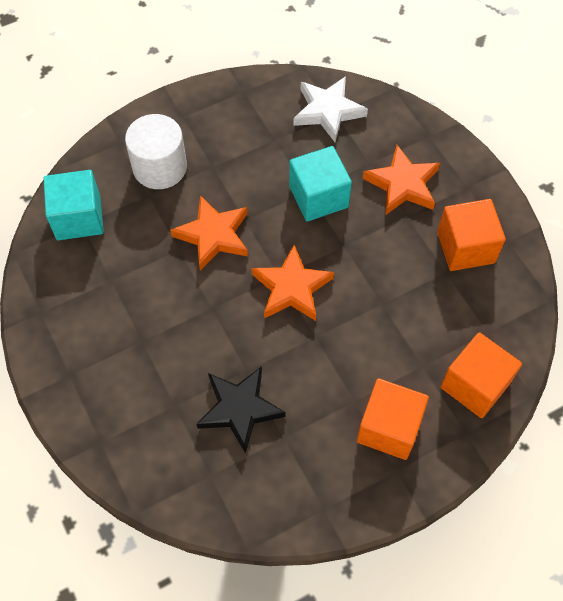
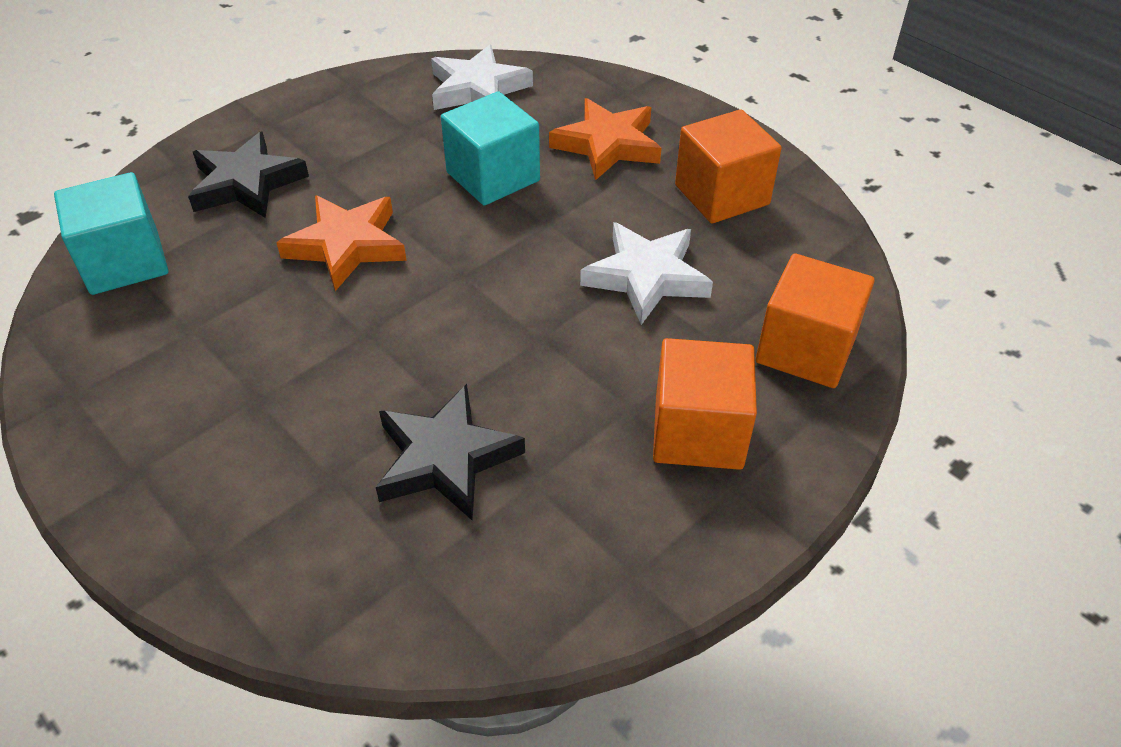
camera: 15 degrees left, 15 degrees down
(160, 167) = (246, 183): white cylinder -> black star
(291, 288) = (485, 285): orange star -> none
(394, 305) = (646, 277): none -> white star

